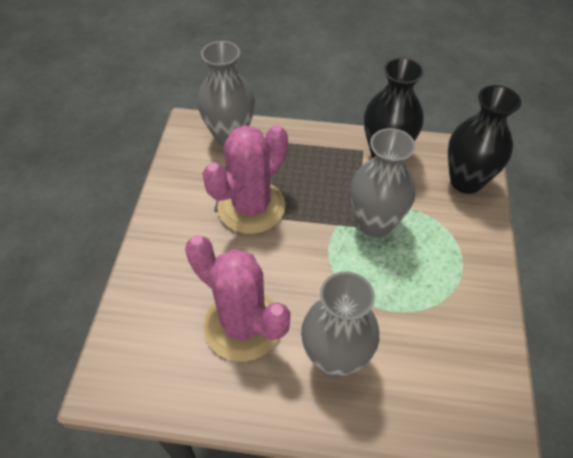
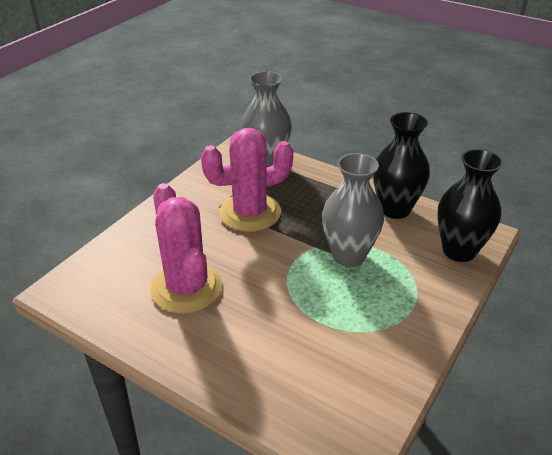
camera: 25 degrees right, 15 degrees down
(335, 359) = (245, 337): grey vase -> none

